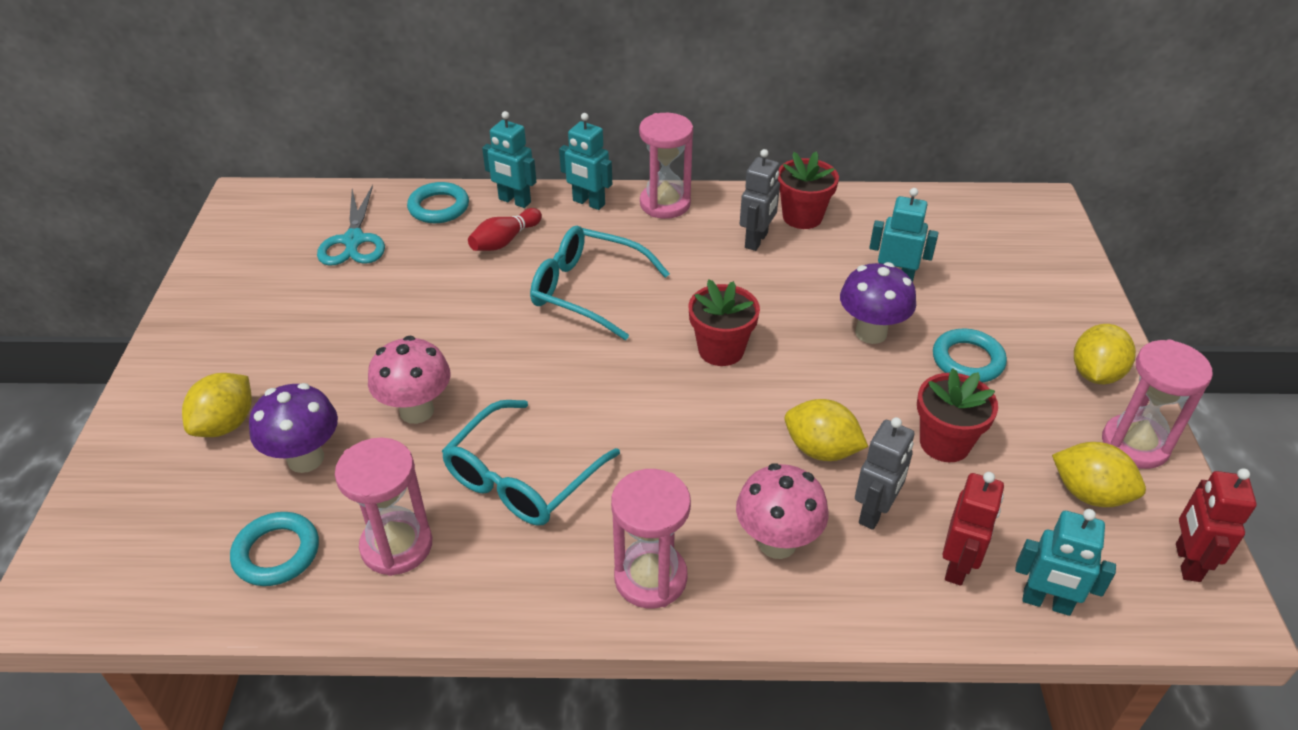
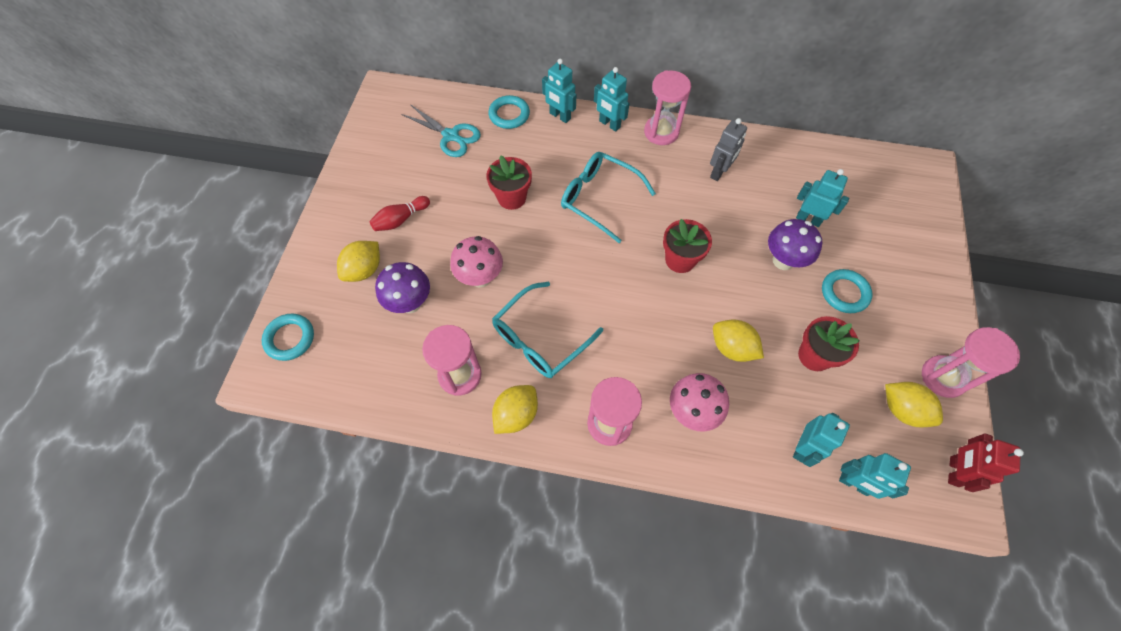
camera: 10 degrees right, 20 degrees up
(277, 553) = (389, 368): turquoise ring -> turquoise ring (290, 338)
(353, 241) = (451, 136): turquoise scissors -> turquoise scissors turned 60 degrees counterclockwise
(504, 241) = (549, 149): red bowling pin -> red bowling pin (400, 219)
(802, 217) = (754, 156): red flower pot -> red flower pot (512, 198)
(874, 512) = (758, 400): grey robot -> none
(957, 566) = (803, 448): red robot -> turquoise robot
(1095, 374) = (930, 317): yellow lemon -> yellow lemon (516, 414)

